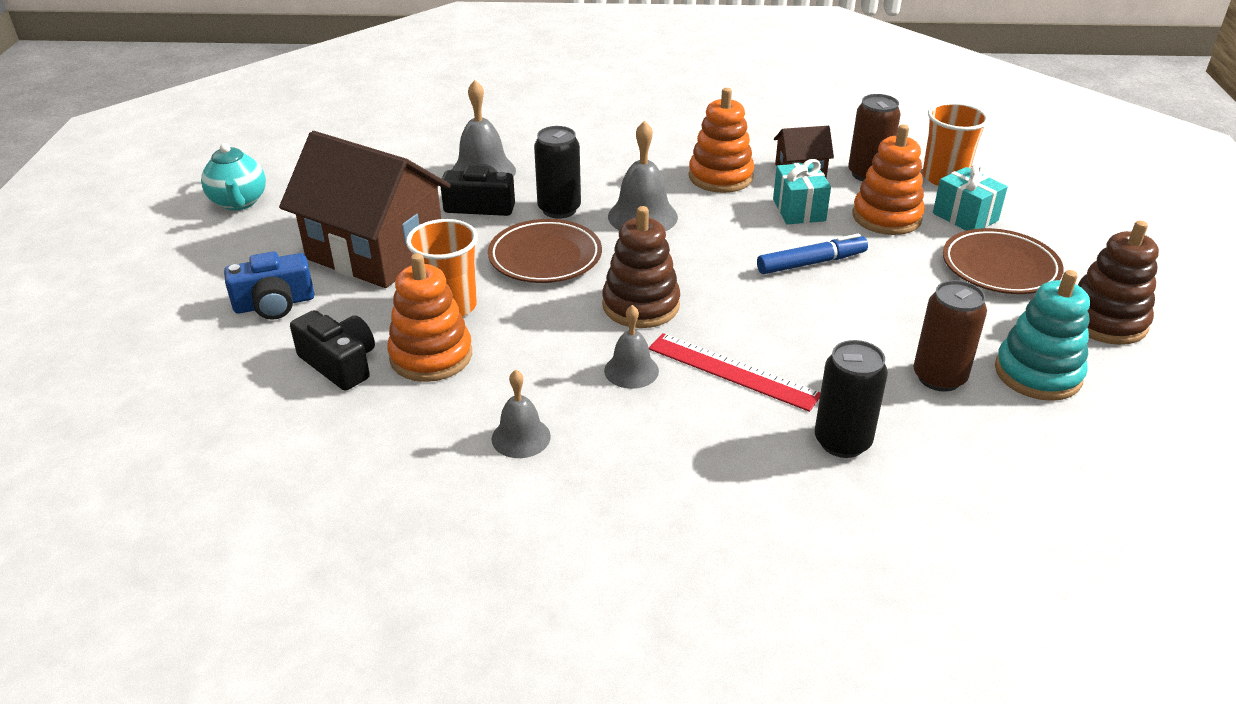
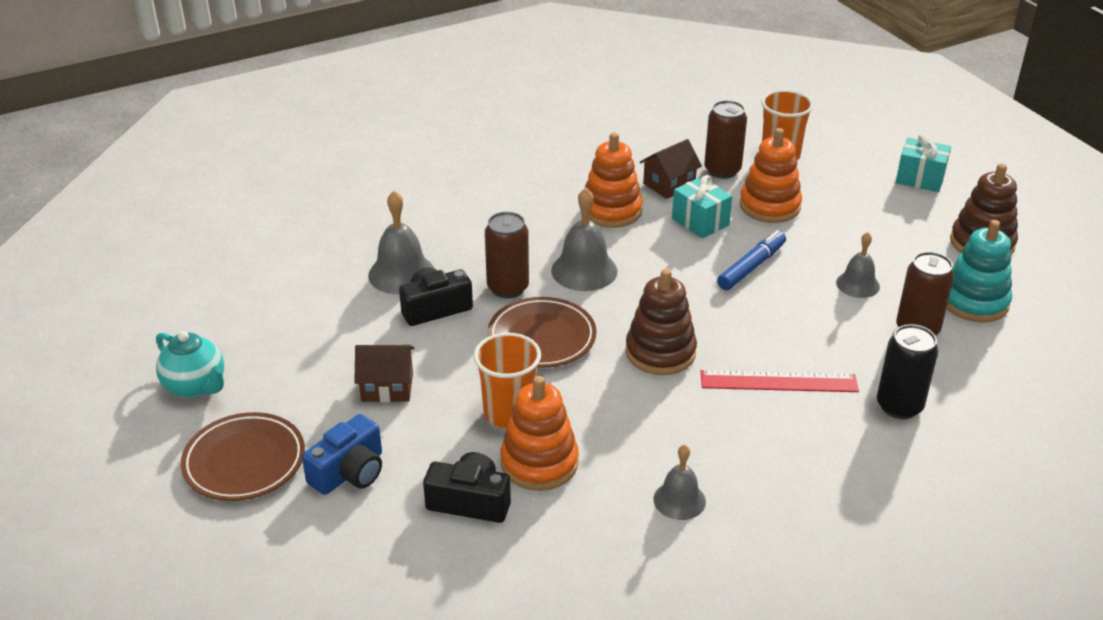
camera: 30 degrees left, 0 degrees up
(375, 251) = (387, 387): brown house -> brown house, size x0.46
(559, 209) = (508, 288): black can -> brown can
(631, 370) = (706, 411): grey bell -> grey bell (857, 284)
(965, 217) = (824, 187): turquoise gift -> turquoise gift (920, 179)
(1000, 267) = (882, 223): brown plate -> brown plate (244, 462)

